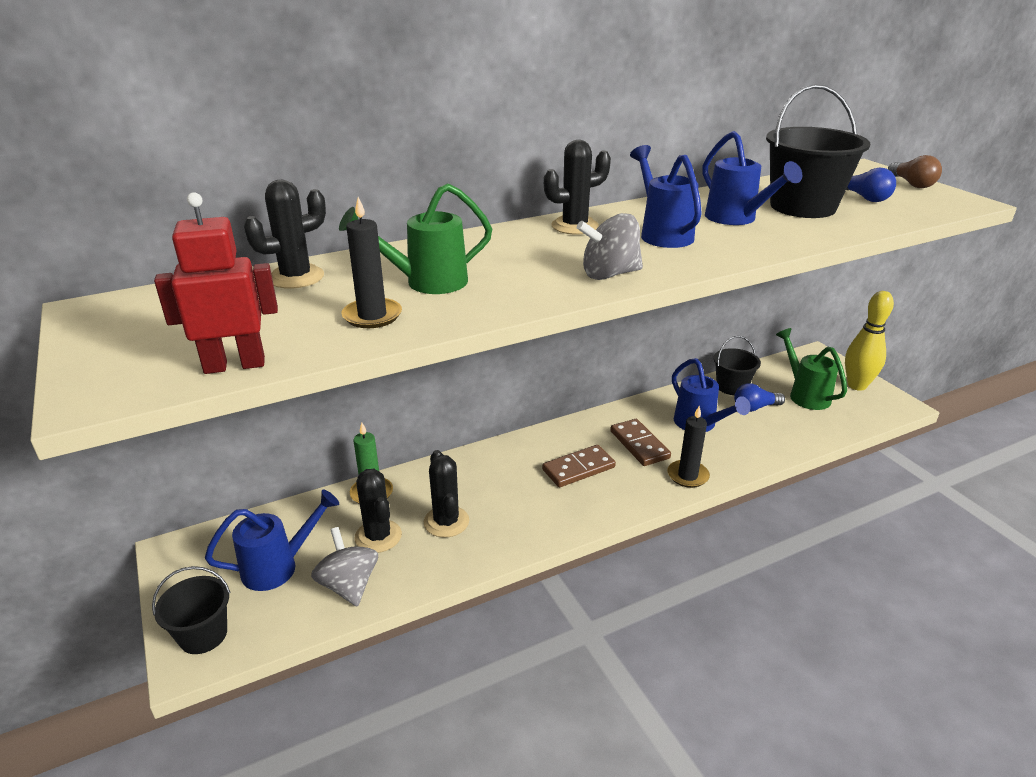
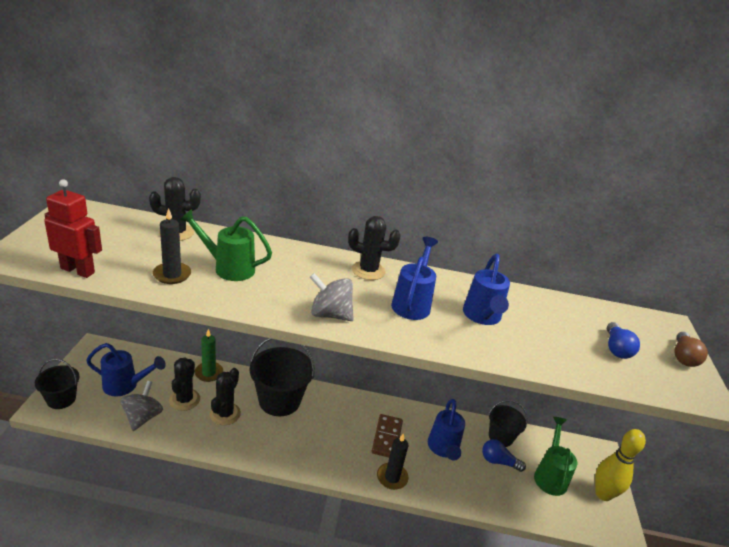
camera: 30 degrees right, 0 degrees up
(578, 468) = (331, 429): brown domino -> none
(802, 207) = (550, 332): black bucket -> black bucket (279, 400)

